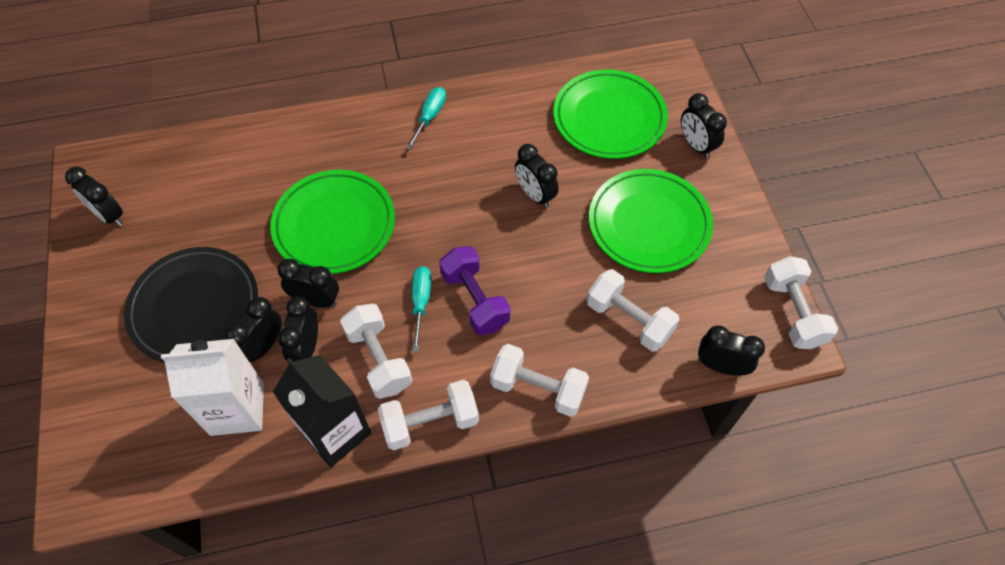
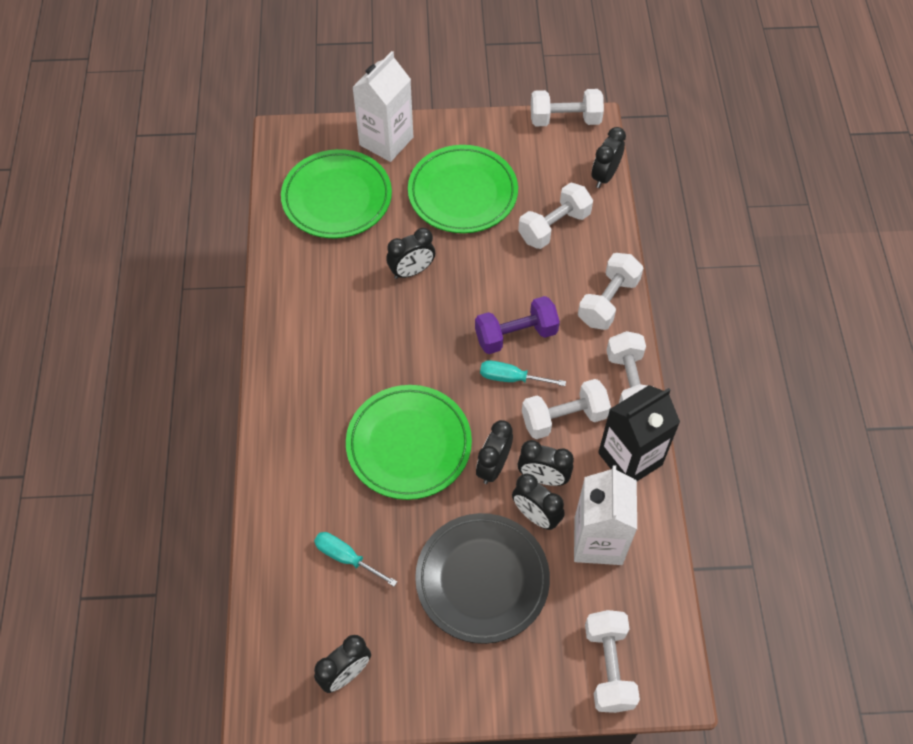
camera: 80 degrees left, 0 degrees up
(100, 433) = (608, 667): none -> white dumbbell
(430, 117) = (293, 346): turquoise screwdriver -> turquoise screwdriver (347, 558)
(696, 145) = (386, 141): black clock -> white carton

